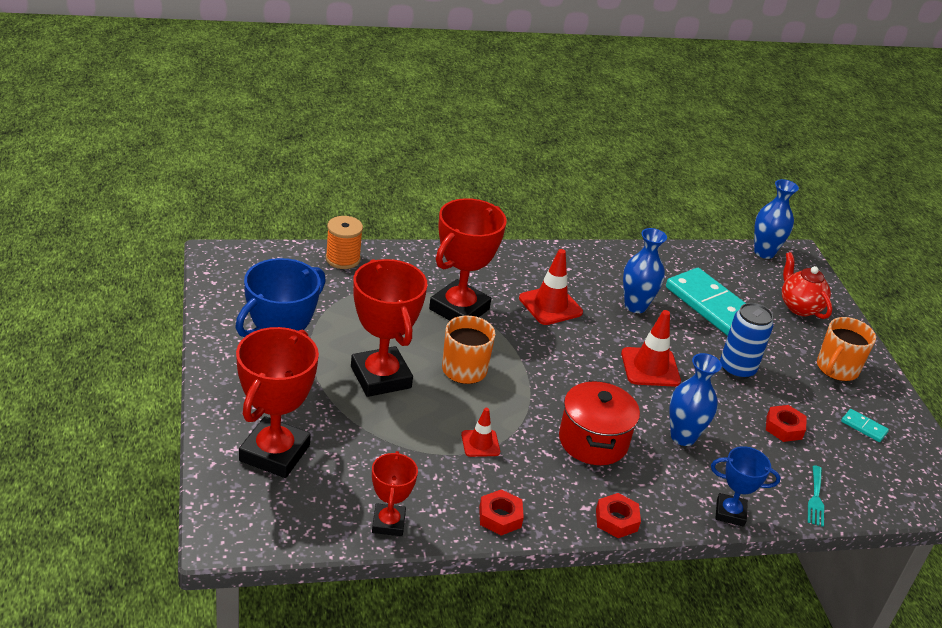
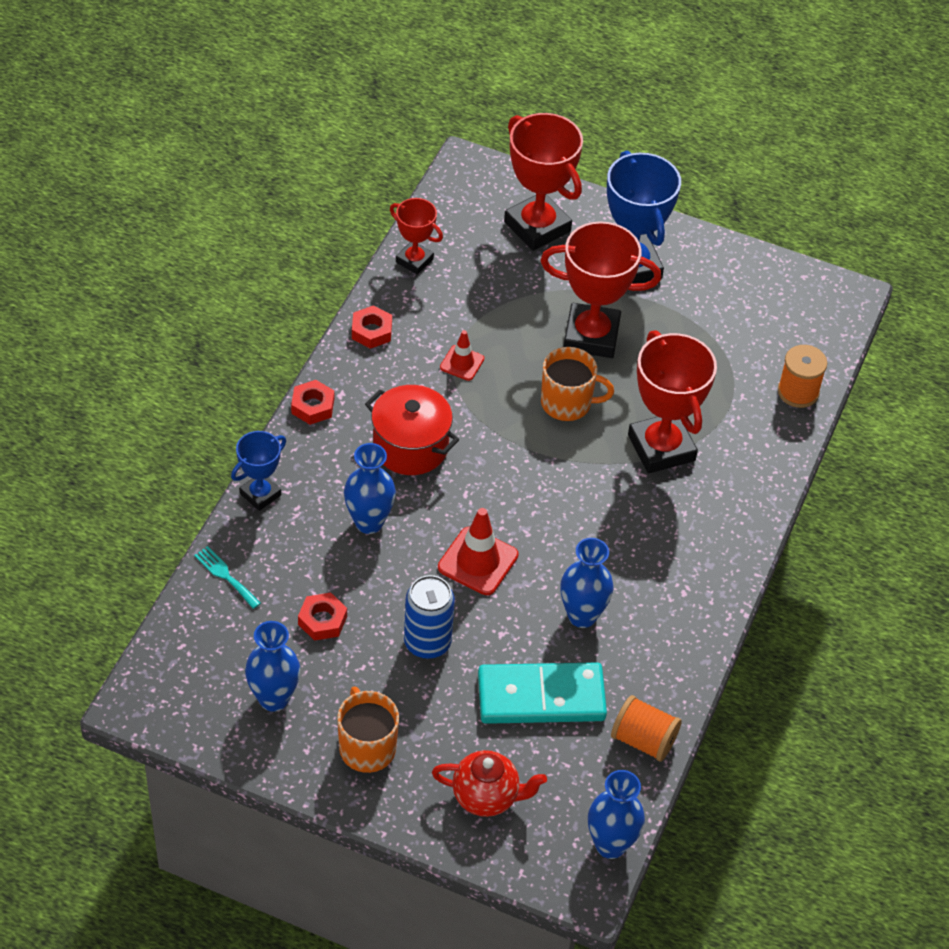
camera: 125 degrees right, 15 degrees up
(550, 305) = (625, 533): red traffic cone -> none
(688, 257) = (643, 740): none -> orange spool
(864, 427) = (273, 698): turquoise domino -> blue vase

